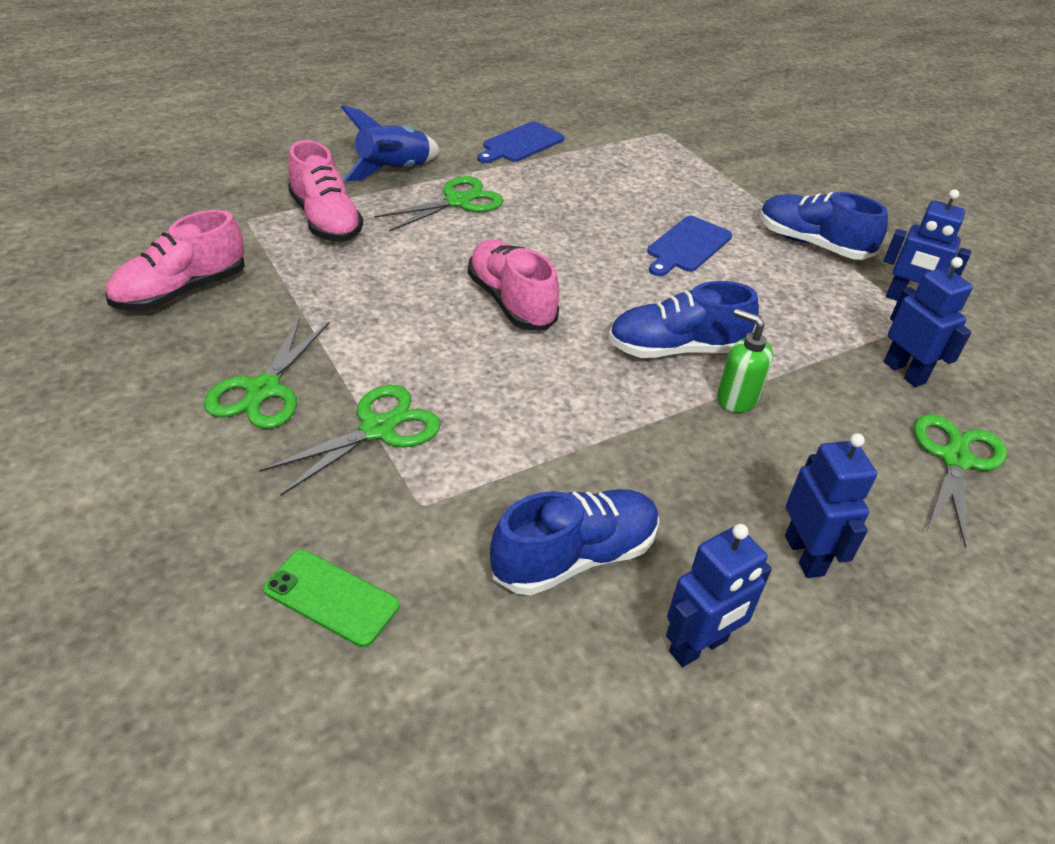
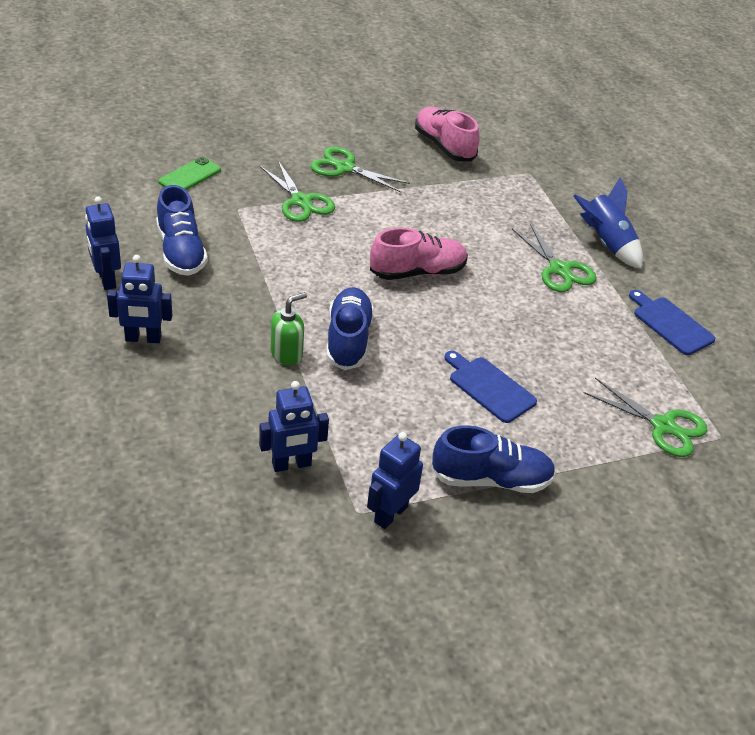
camera: 100 degrees right, 0 degrees up
(326, 221) = (528, 204): pink shoe -> none
(812, 244) = (491, 479): blue shoe -> blue shoe turned 45 degrees clockwise
(955, 460) = (189, 449): green scissors -> green scissors (663, 426)

